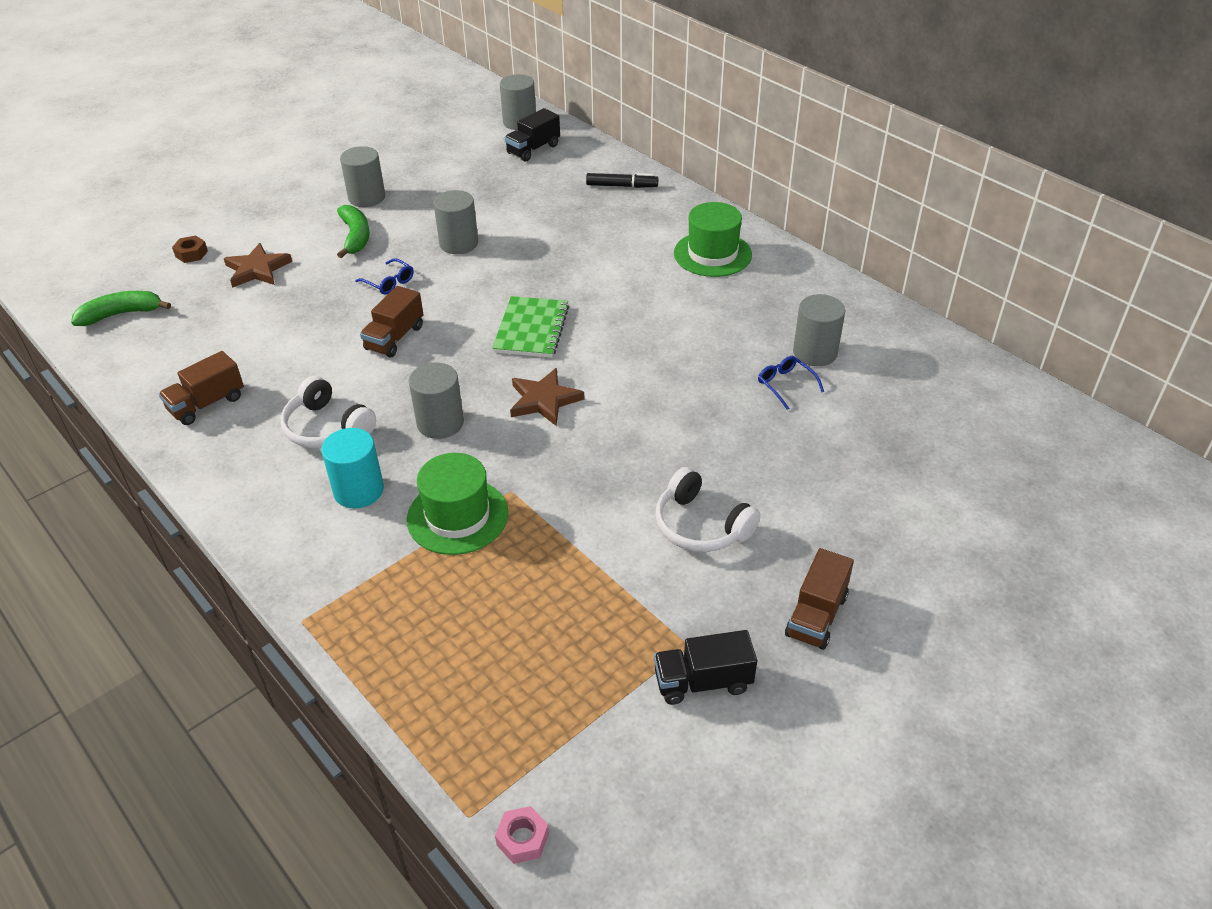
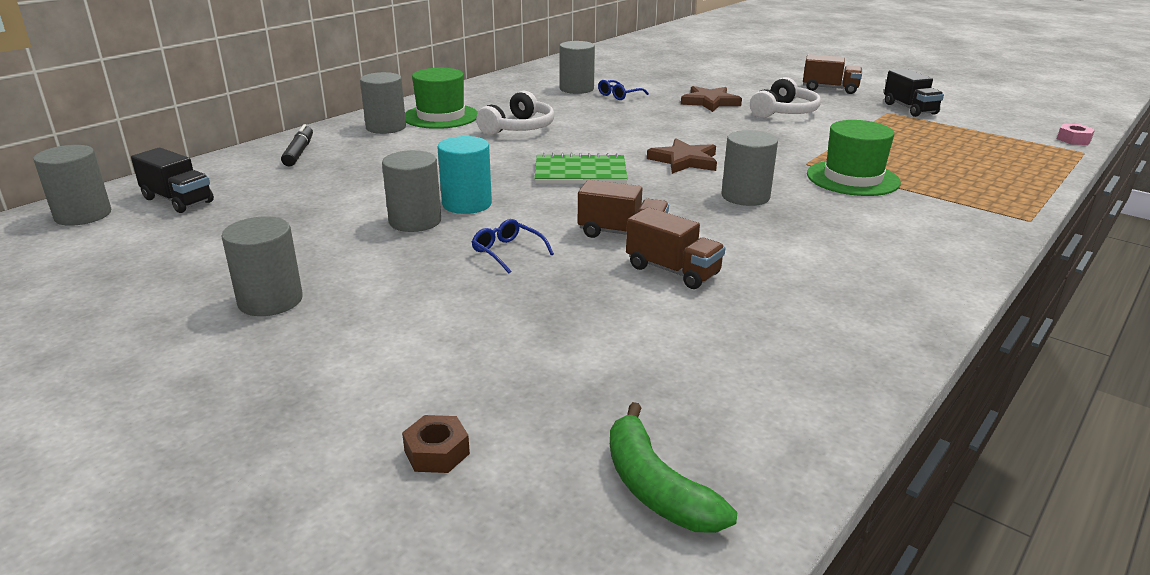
camera: 100 degrees left, 15 degrees down
(207, 404) = (816, 332): brown truck -> brown truck (672, 271)
(257, 269) = (486, 362): brown star -> brown star (710, 102)
(327, 428) = (795, 247): white headphones -> white headphones (519, 128)
(355, 237) = (391, 292): green banana -> none
(358, 490) = (865, 219): turquoise cylinder -> turquoise cylinder (467, 204)
(389, 282) = (508, 252): blue glasses -> blue glasses turned 75 degrees counterclockwise
(681, 224) = (386, 127): none -> grey cylinder

